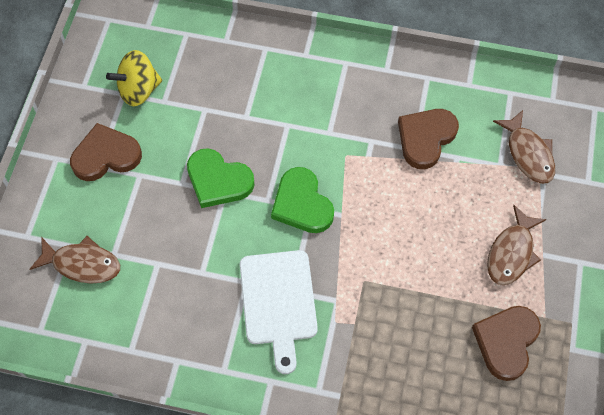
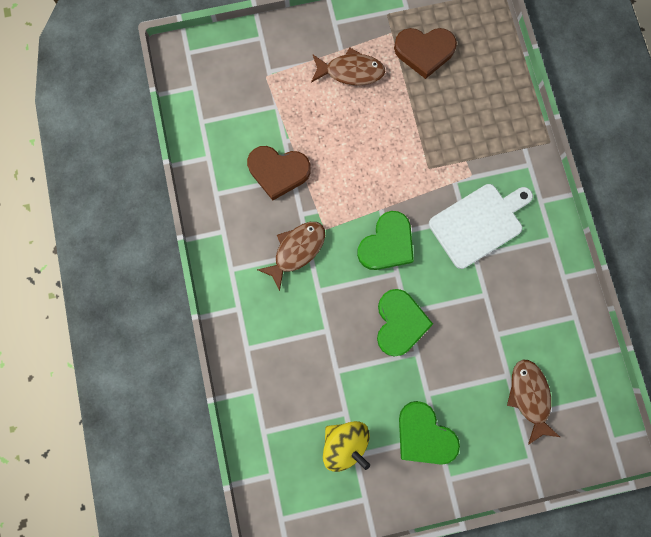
camera: 115 degrees left, 15 degrees up
(106, 155) = (424, 435): brown heart -> green heart
(528, 154) = (256, 88): brown fish -> brown fish (296, 250)

